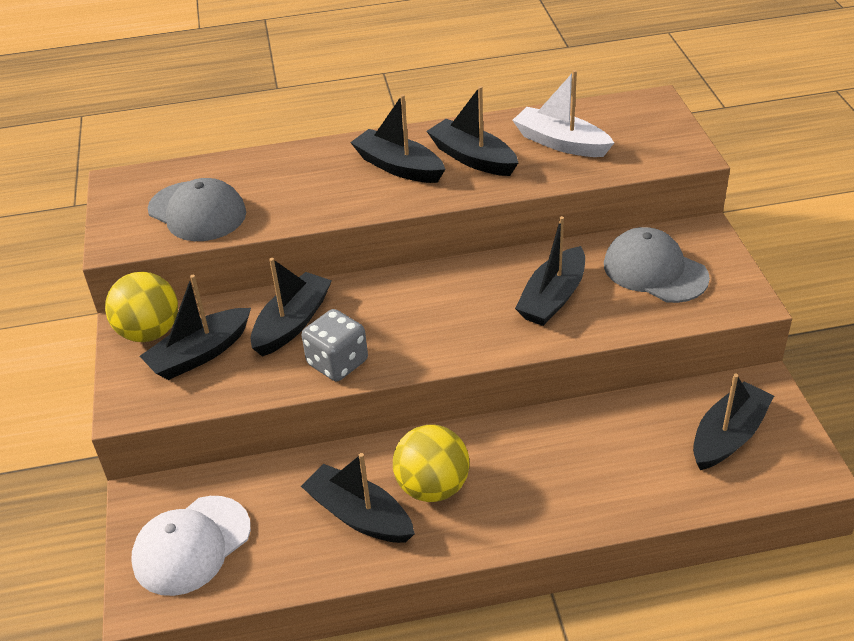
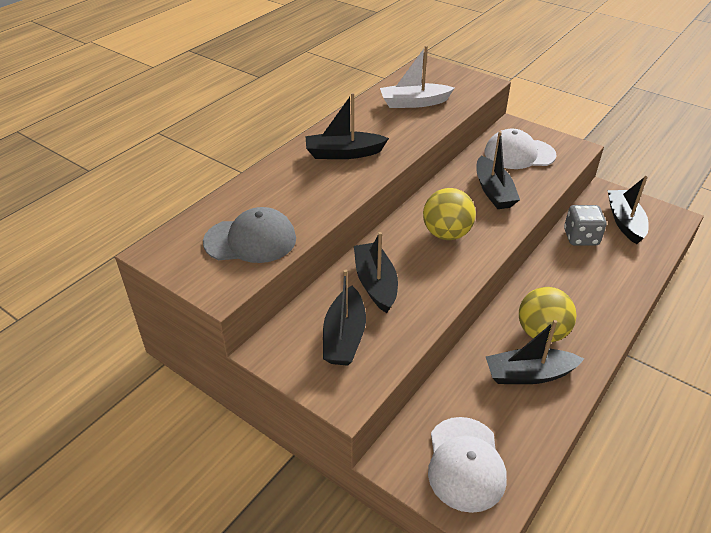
camera: 45 degrees left, 0 degrees up
(149, 332) = (288, 345): yellow ball -> yellow ball (446, 234)
(337, 363) = (436, 289): grey dice -> grey dice (581, 237)
(472, 158) = (379, 130): black boat -> none
(655, 271) = (519, 154): grey cap -> white cap

